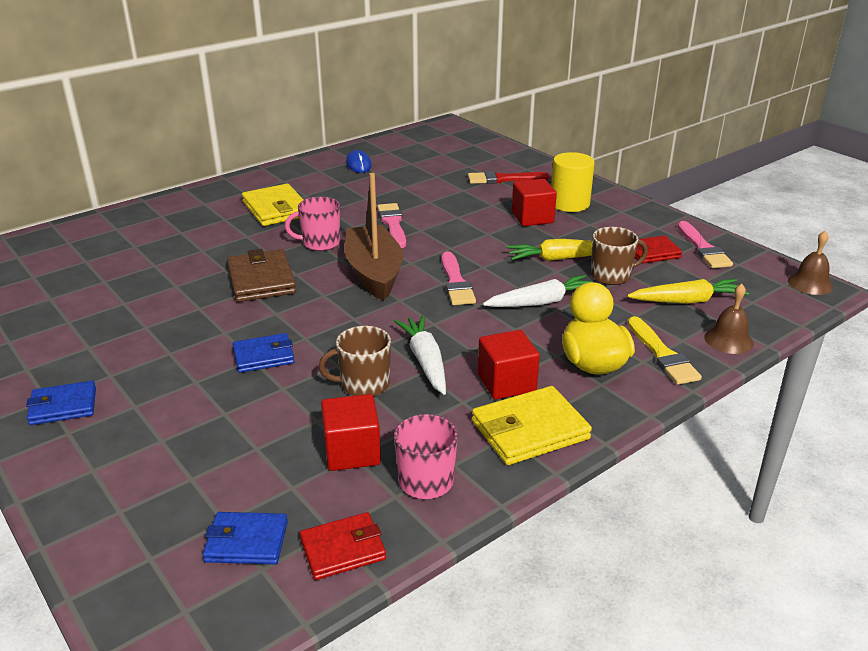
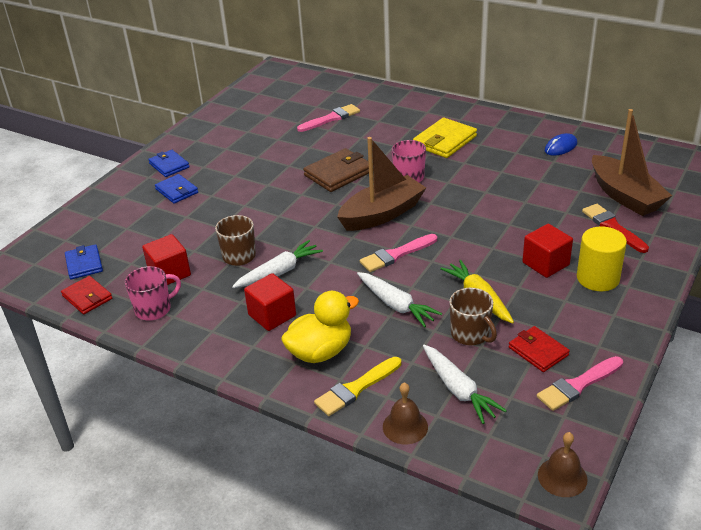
camera: 70 degrees right, 5 degrees up
(263, 356) = (249, 208): blue wallet -> blue wallet (177, 191)
(393, 224) = (466, 197): pink brush -> pink brush (331, 118)
(464, 163) = (625, 196): none -> brown boat
(530, 430) = (222, 339): yellow wallet -> none
(687, 301) = (458, 390): yellow carrot -> white carrot

